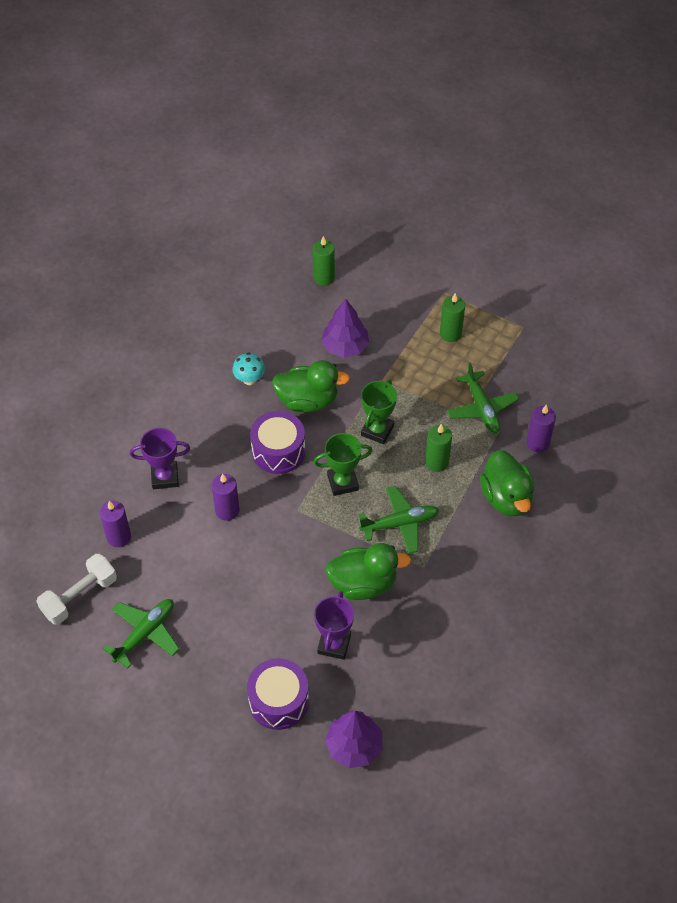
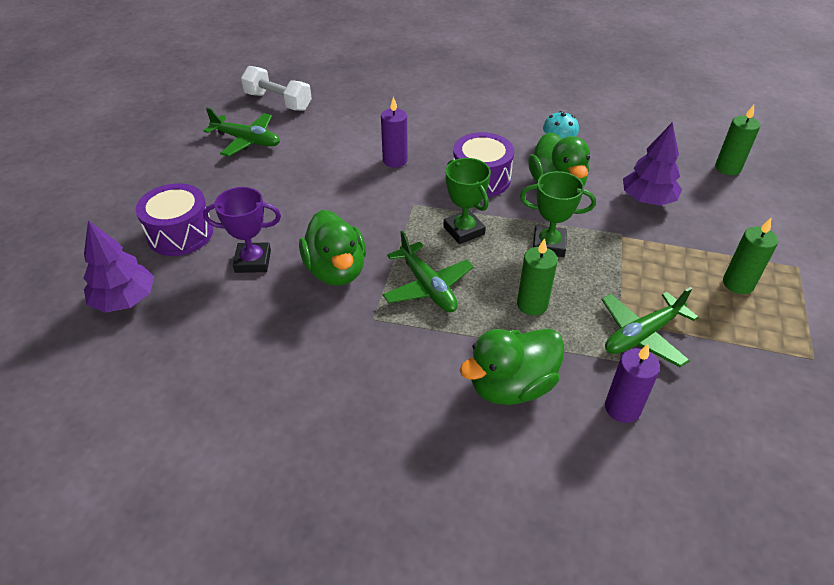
camera: 75 degrees right, 10 degrees down
(119, 537) = (343, 108): purple candle -> none
(165, 477) = (417, 119): purple trophy -> none

